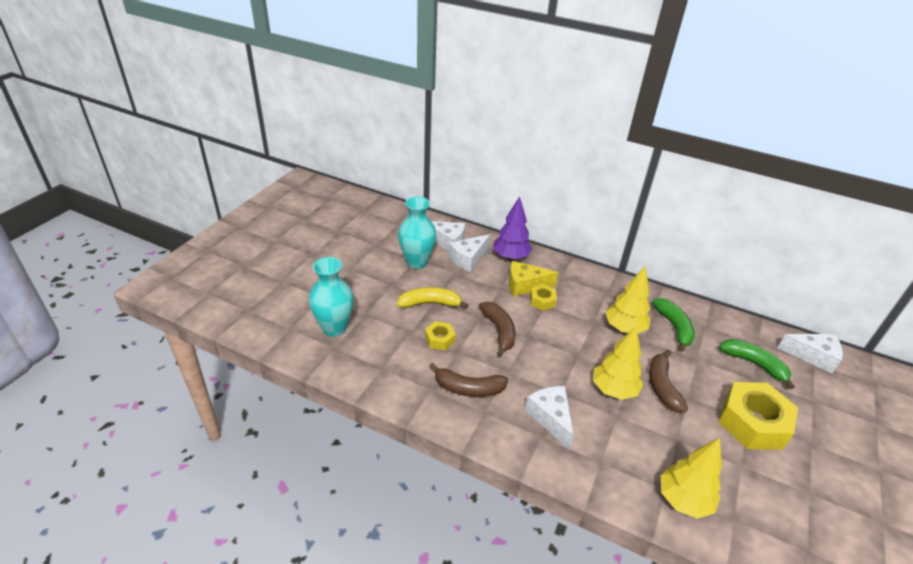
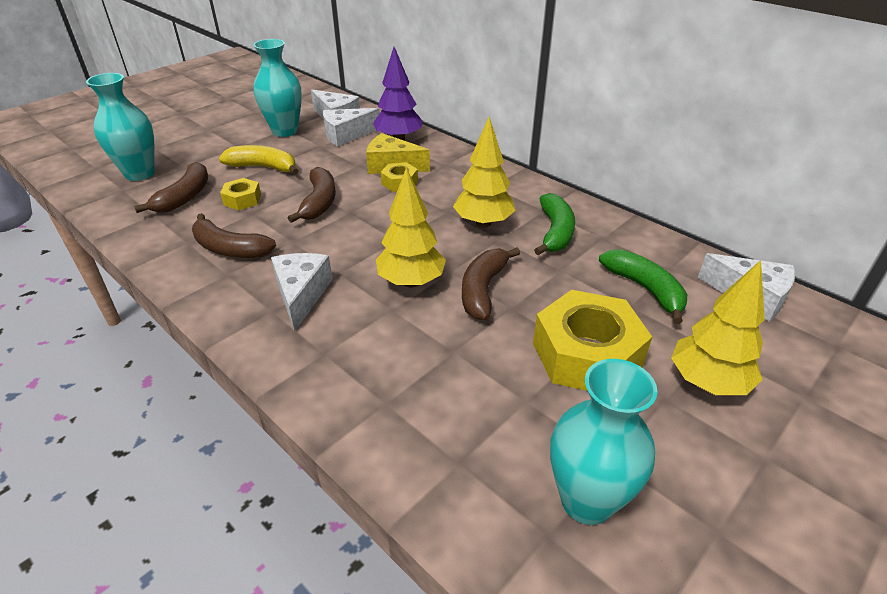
camera: 20 degrees right, 0 degrees up
(392, 345) = (185, 197): none -> brown banana
(683, 500) = (401, 421): yellow tree -> yellow tree (707, 382)
(813, 523) = (586, 501): none -> turquoise vase

